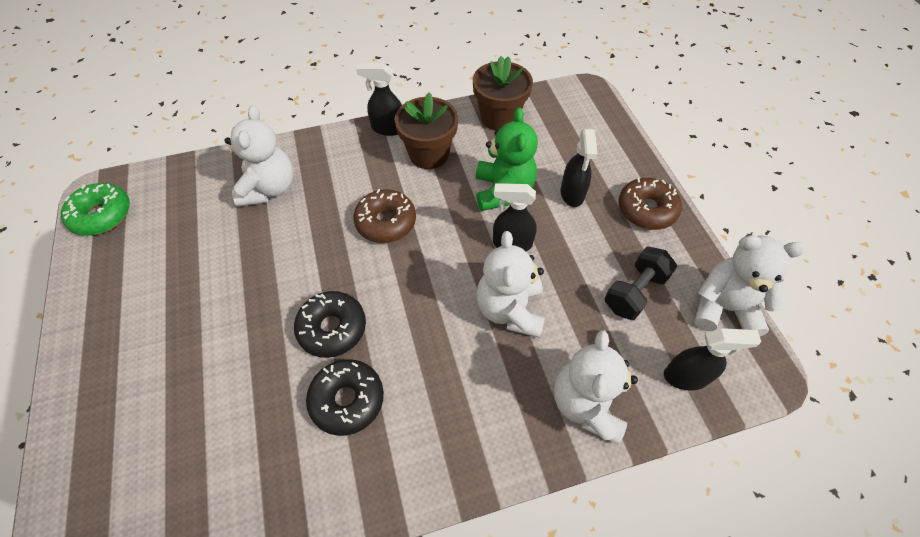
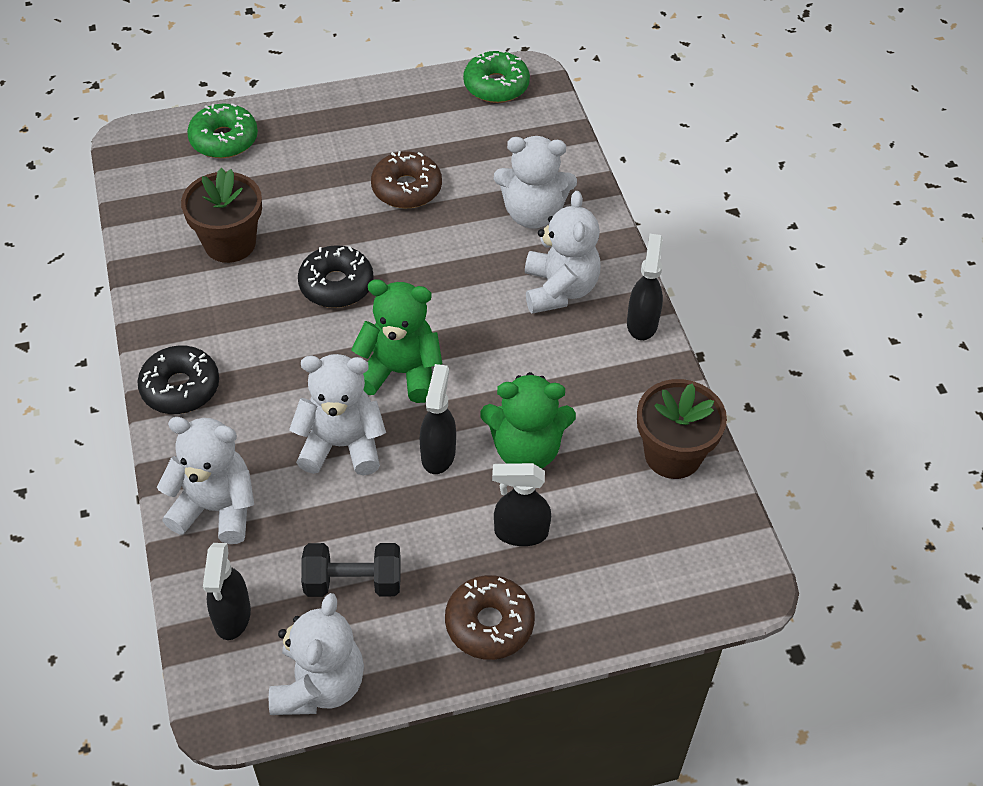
camera: 90 degrees right, 5 degrees down
(96, 465) = (224, 139): none -> green donut
(347, 400) = (254, 302): black donut -> black donut (180, 388)
(352, 172) = (559, 289): none -> white teddy bear
(386, 222) = (478, 325): brown donut -> brown donut (406, 188)
(429, 154) = (593, 368): brown flower pot -> brown flower pot (230, 243)
(433, 272) = (401, 372): none -> green teddy bear
(634, 292) = (353, 582): black dumbbell -> black dumbbell turned 45 degrees counterclockwise

